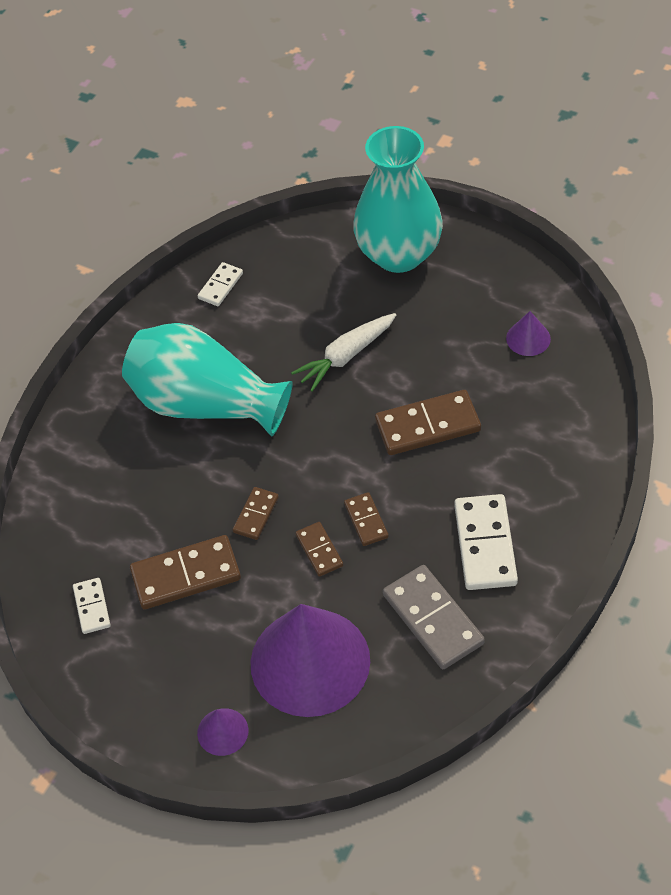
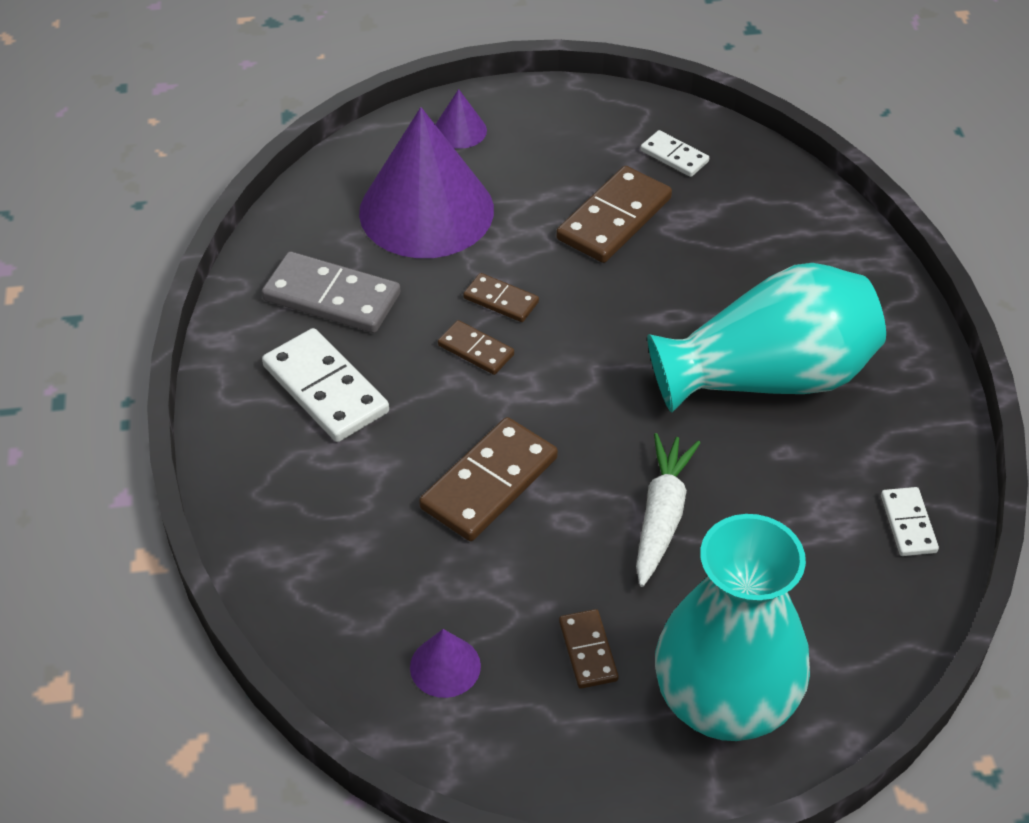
camera: 140 degrees right, 5 degrees down
(256, 515) = (598, 300): brown domino -> brown domino (588, 651)

